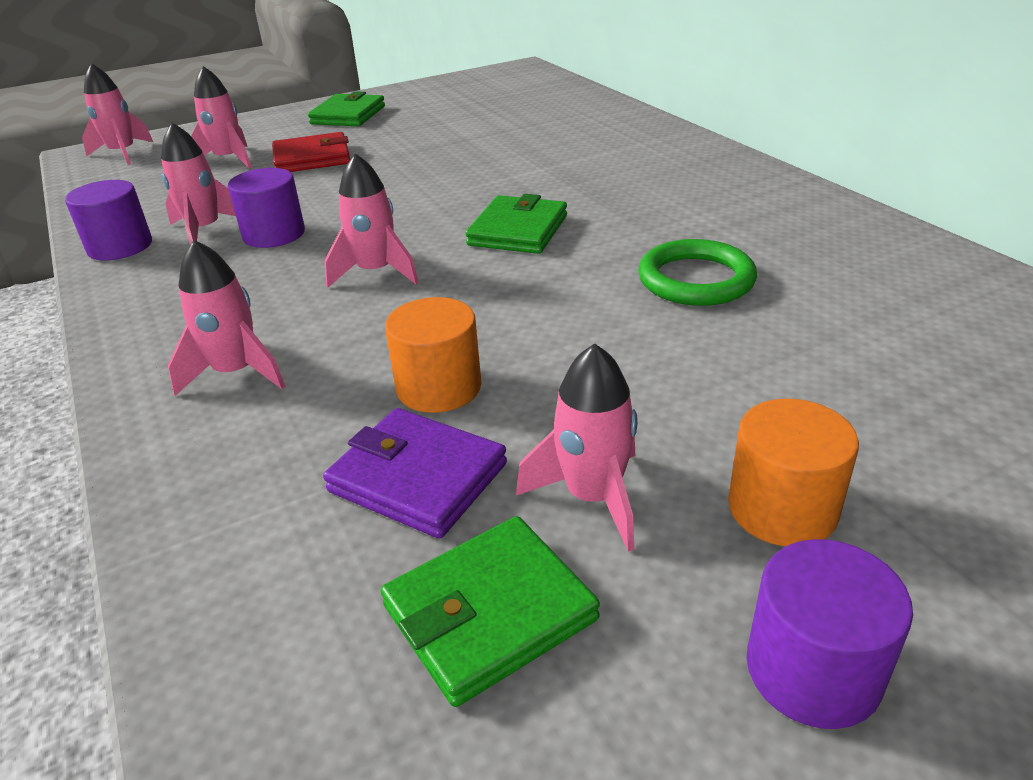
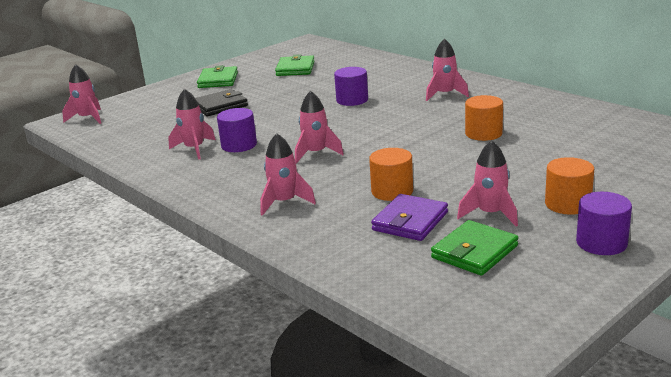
camera: 15 degrees left, 10 degrees down
(120, 246) = (150, 163): purple cylinder -> purple cylinder (352, 100)
(228, 160) = (166, 113): pink rocket -> pink rocket (445, 94)
(312, 158) = (220, 106): red wallet -> black wallet
(417, 478) = (410, 221): purple wallet -> purple wallet turned 75 degrees counterclockwise
(518, 230) = (377, 125): green wallet -> green wallet (295, 69)
(696, 279) = (483, 133): green ring -> orange cylinder

